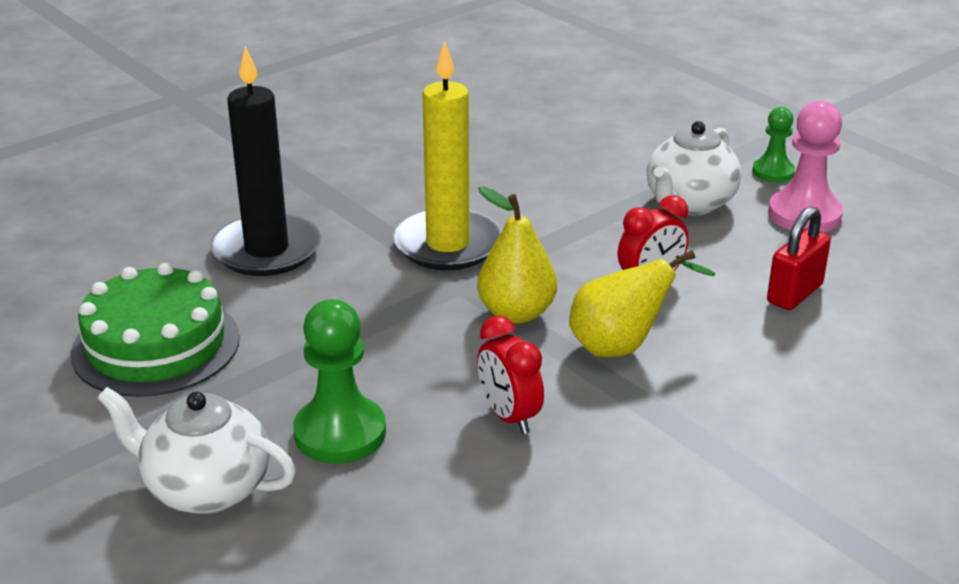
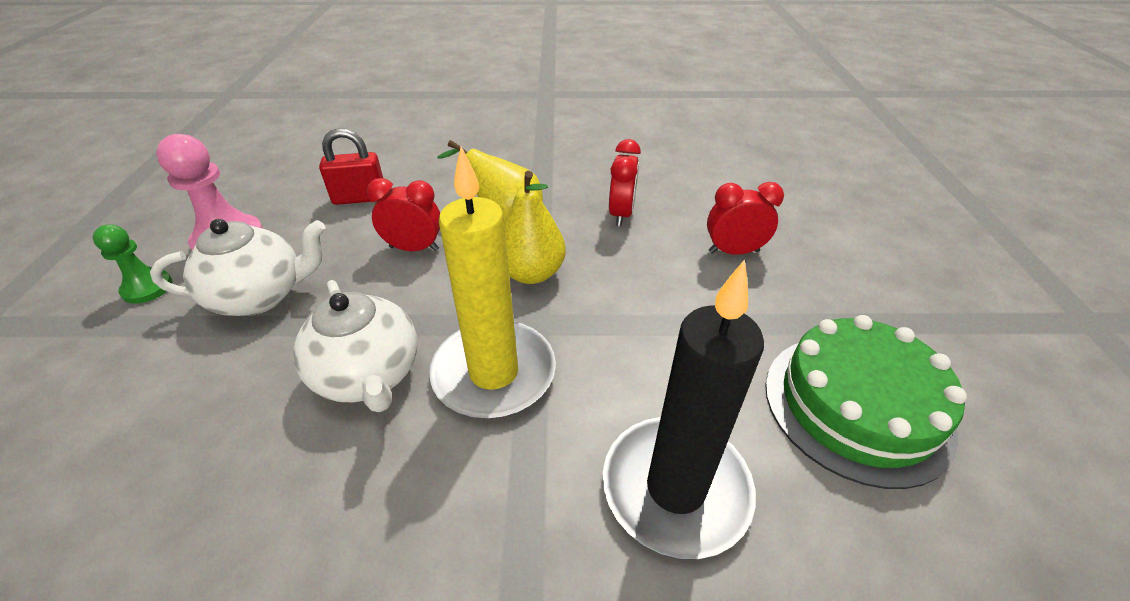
camera: 140 degrees left, 10 degrees up
(206, 488) = (843, 258): white teapot -> white teapot (368, 376)
(340, 433) = (733, 252): green pawn -> red clock

